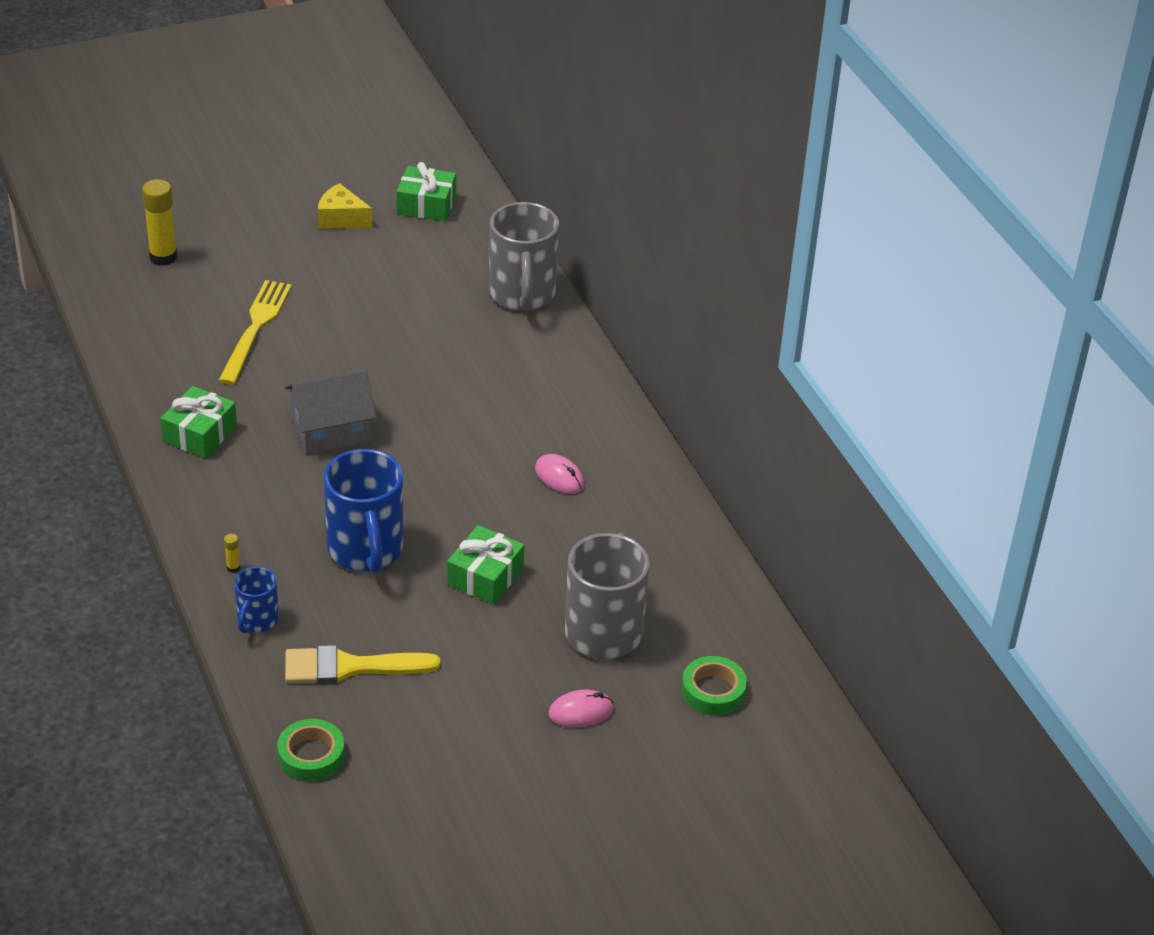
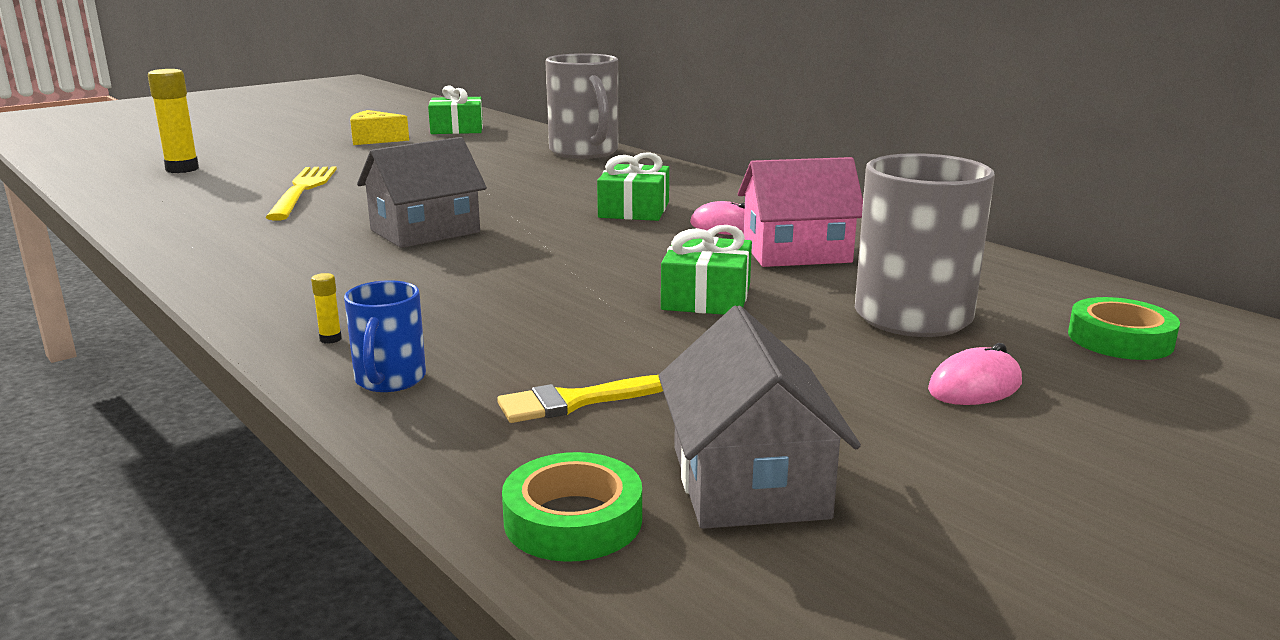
camera: 15 degrees left, 20 degrees down
(200, 434) = (249, 251): green gift -> green gift (634, 210)
(350, 667) = (574, 402): yellow brush -> yellow brush, size x0.65
(365, 551) = (525, 300): blue mug -> none
(405, 753) = (748, 482): none -> grey house
(587, 530) = (796, 252): none -> pink house

